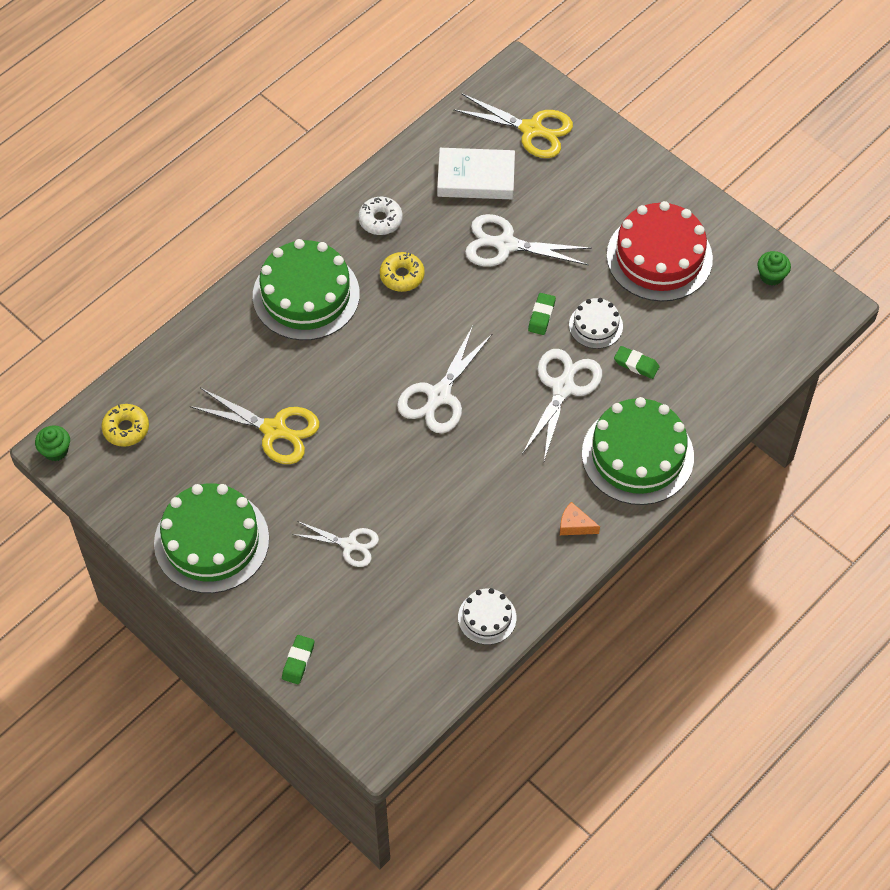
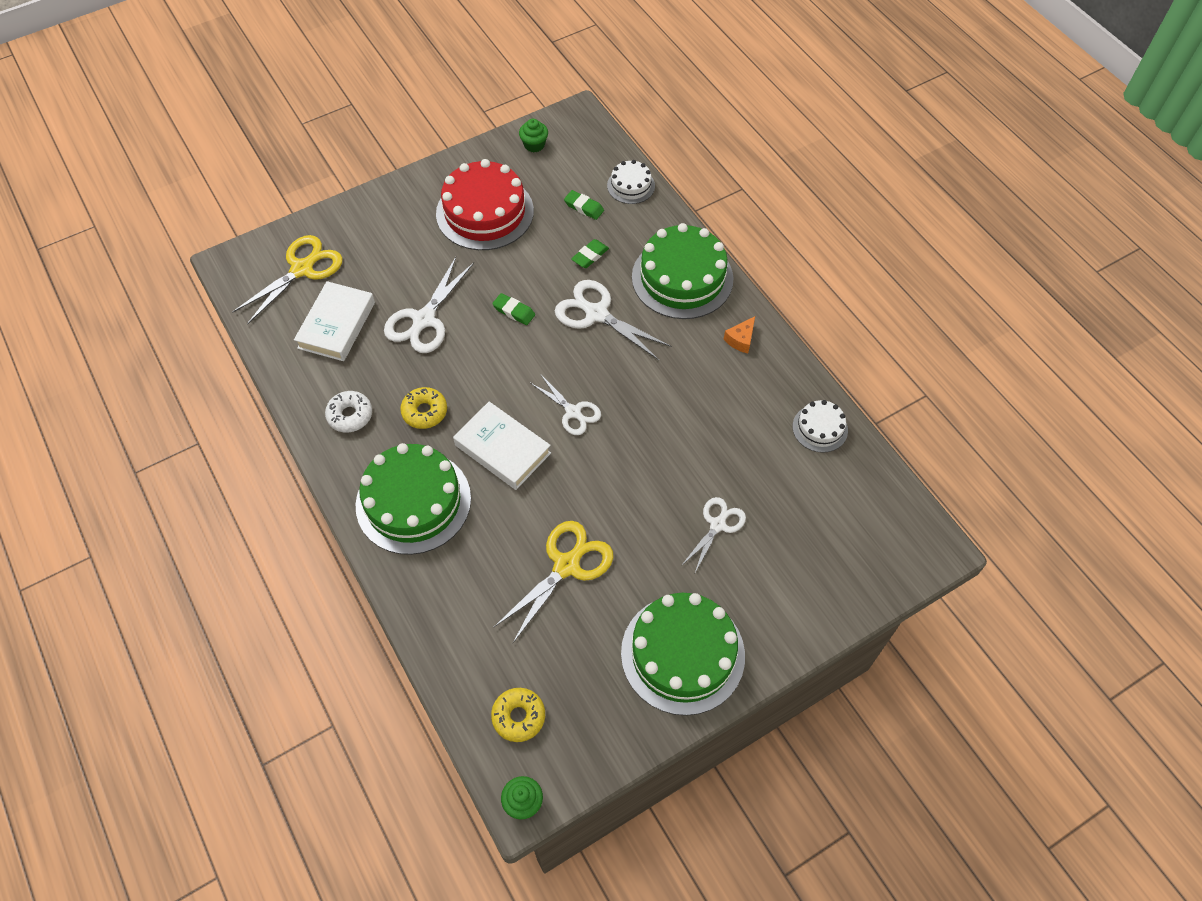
camera: 75 degrees left, 0 degrees up
(298, 661) = (837, 598): green eraser -> green eraser (584, 207)
(380, 348) = (502, 449): none -> white book
(439, 395) = (573, 412): white scissors -> white scissors, size x0.63
(595, 325) = (539, 274): white cake -> white cake (631, 185)

